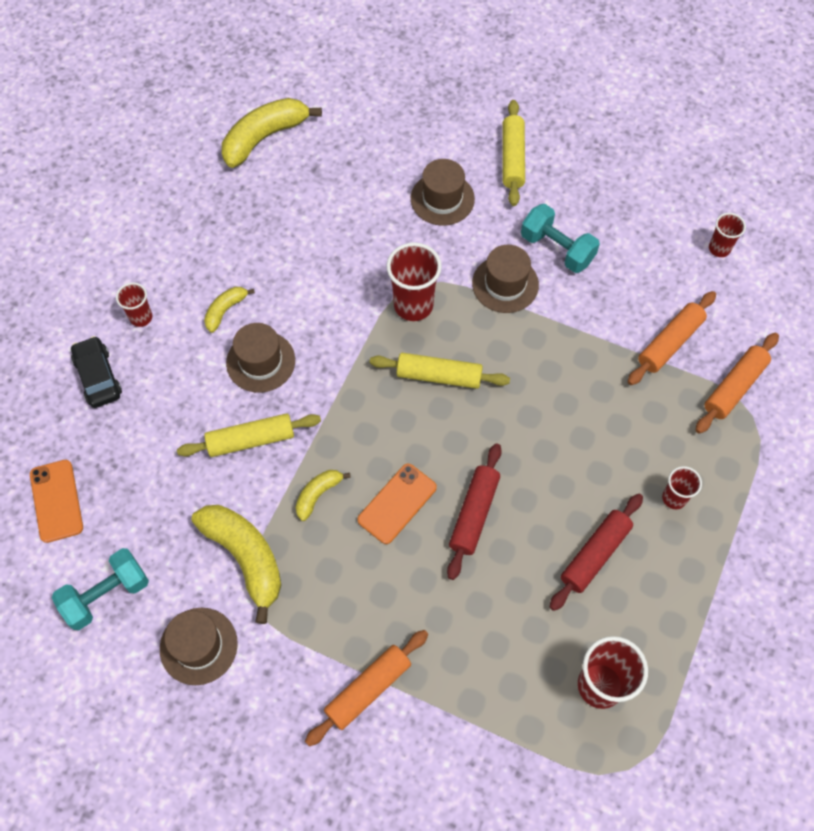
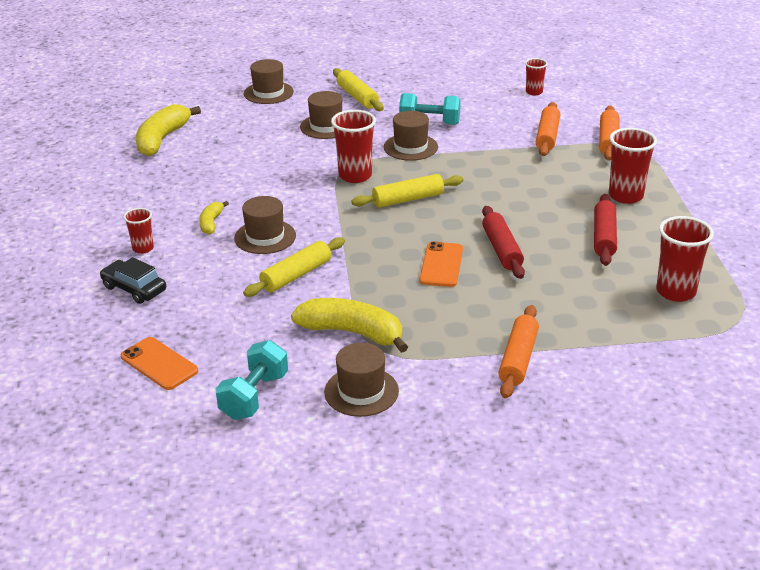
camera: 30 degrees left, 30 degrees down
(318, 494) = (377, 282): yellow banana -> none
(423, 103) = (268, 93): none -> brown hat
(674, 498) = (625, 196): red cup -> red cup, size x1.74

